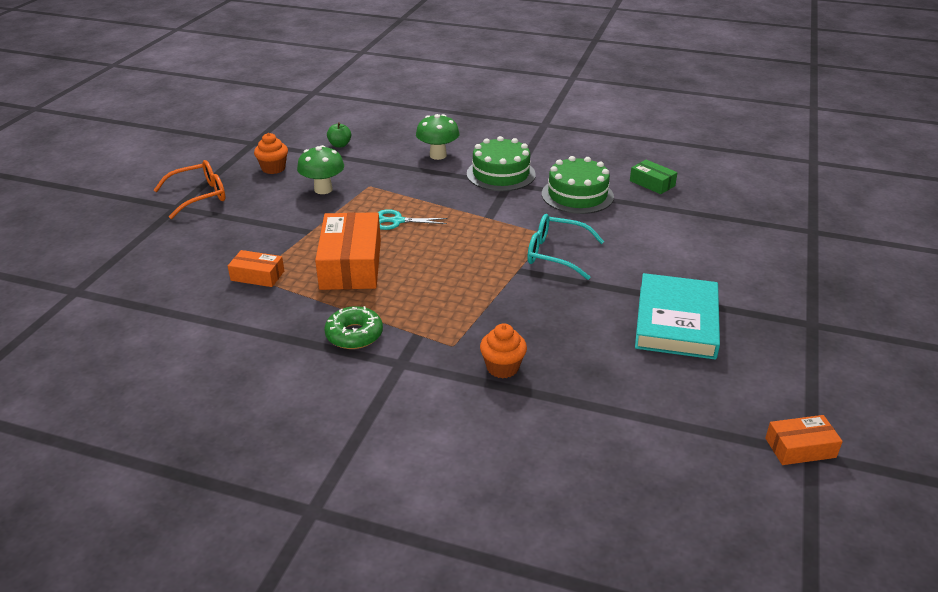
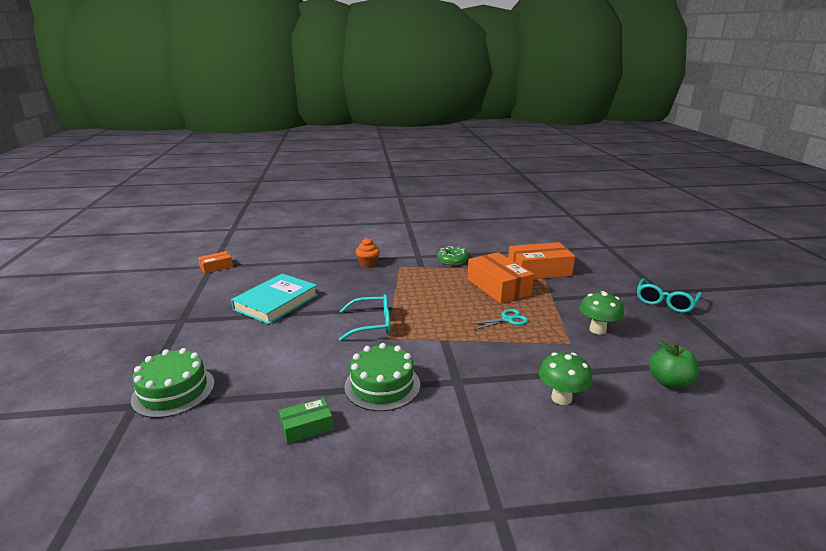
camera: 155 degrees right, 10 degrees down
(199, 196) = (665, 302): orange glasses -> turquoise glasses
(257, 276) = (539, 270): orange box -> orange box, size x1.93
(273, 168) = (668, 337): orange cupcake -> none
(340, 145) = (669, 382): green apple -> green apple, size x1.57
(501, 174) = (475, 391): green cake -> green cake (173, 391)
(652, 183) = (307, 427): green box -> green box turned 45 degrees counterclockwise
(676, 321) = (276, 302): turquoise book -> turquoise book turned 45 degrees clockwise

